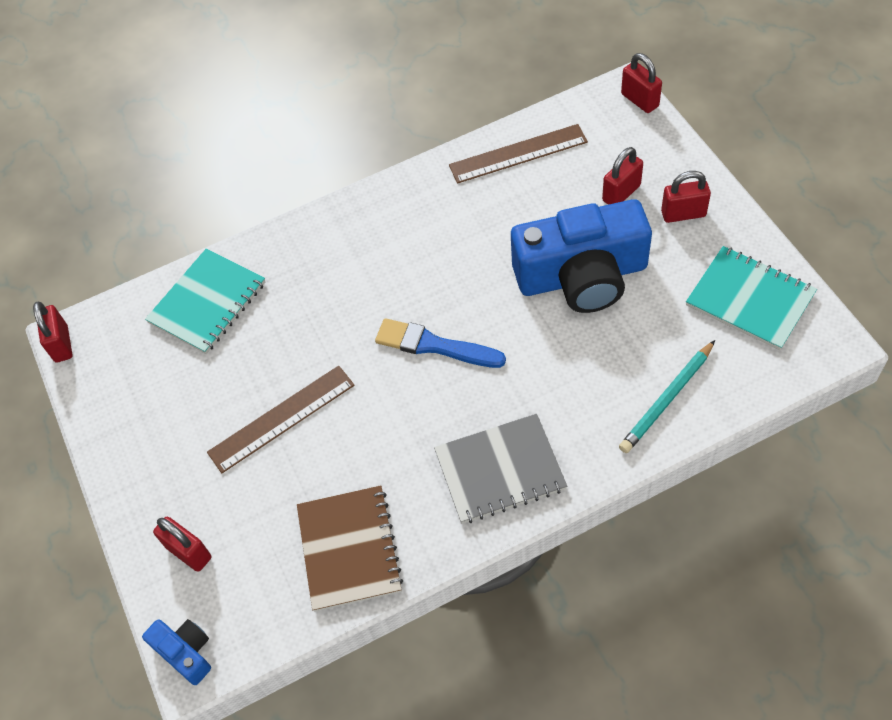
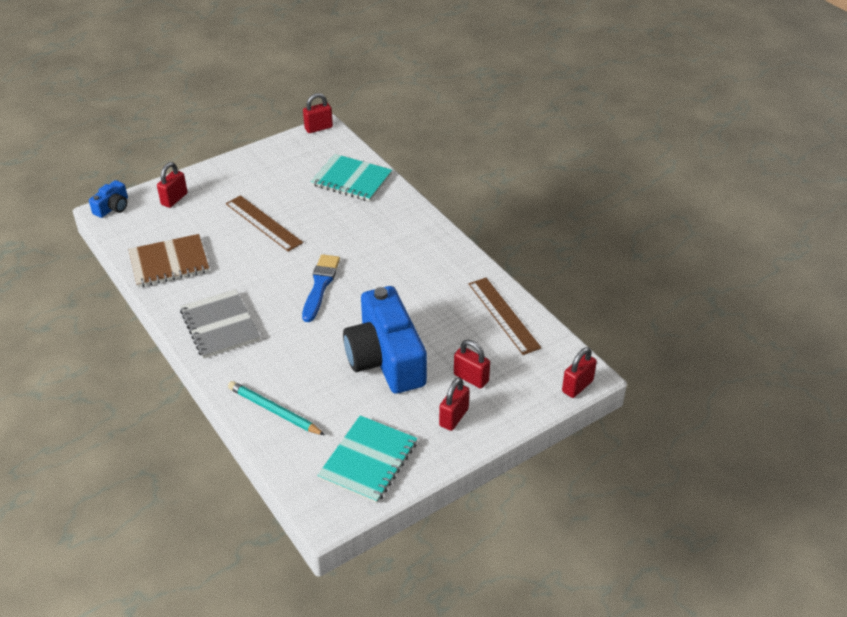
camera: 75 degrees right, 15 degrees down
(683, 214) = (453, 417): red padlock -> red padlock turned 45 degrees clockwise

